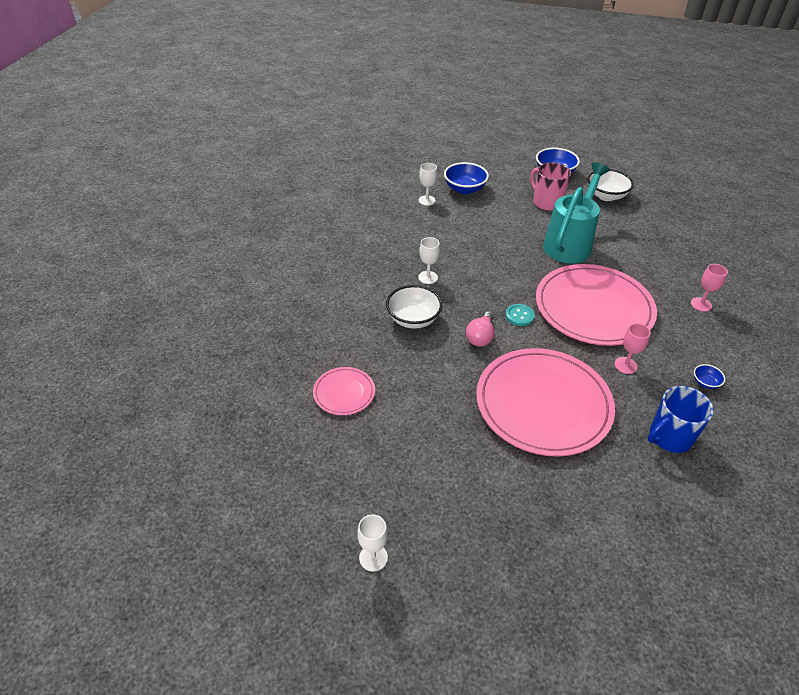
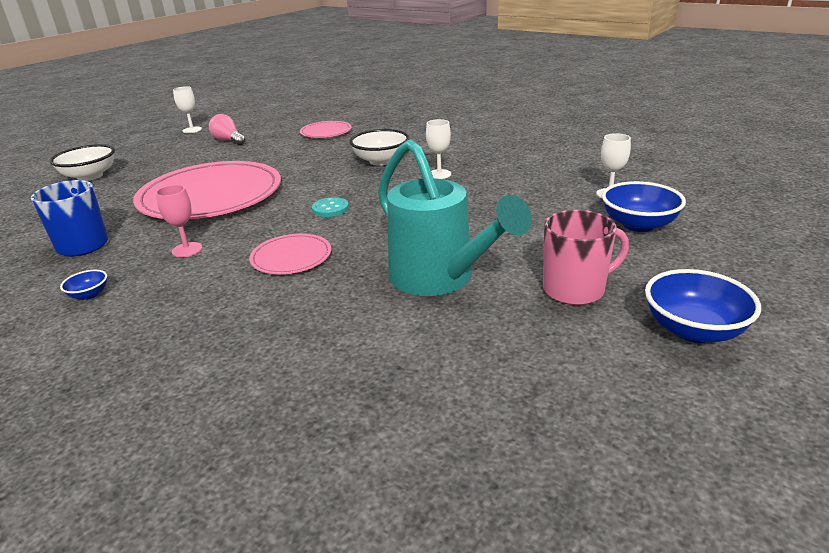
camera: 115 degrees right, 15 degrees down
(480, 337) = (324, 184): pink light bulb -> pink light bulb (228, 140)
(593, 308) = (291, 257): pink plate -> pink plate, size x0.46
(606, 196) = (579, 374): white bowl -> white bowl (90, 176)
(701, 304) = (188, 358): pink goblet -> none

